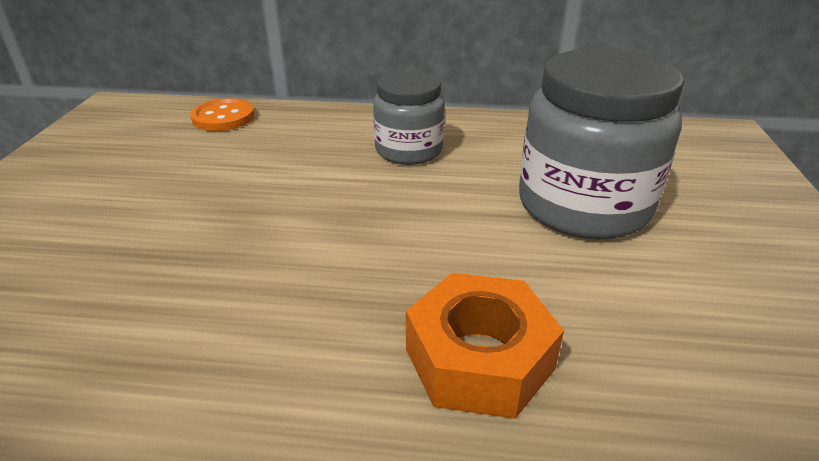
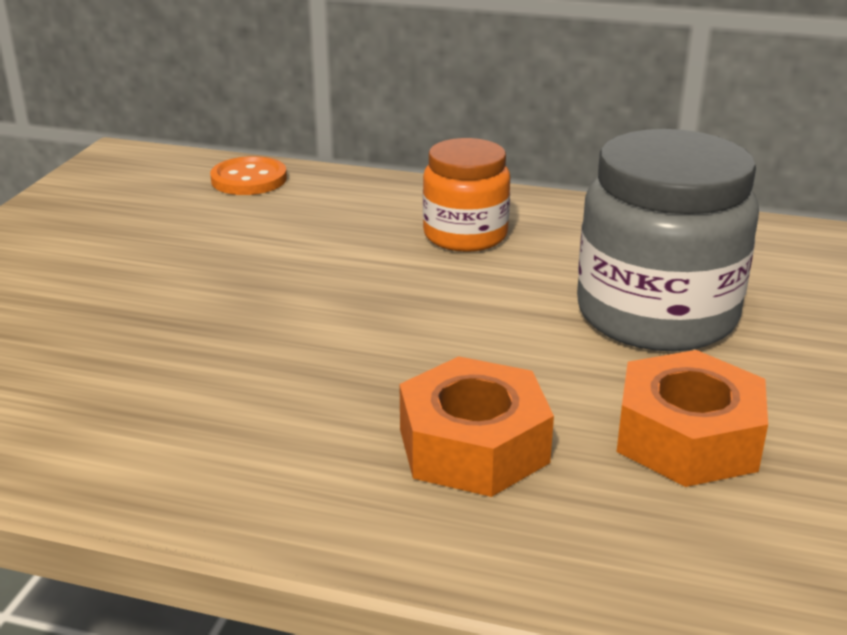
camera: 10 degrees right, 5 degrees down
(409, 150) = (465, 235): grey jar -> orange jar
(662, 324) = (687, 438): none -> orange nut

